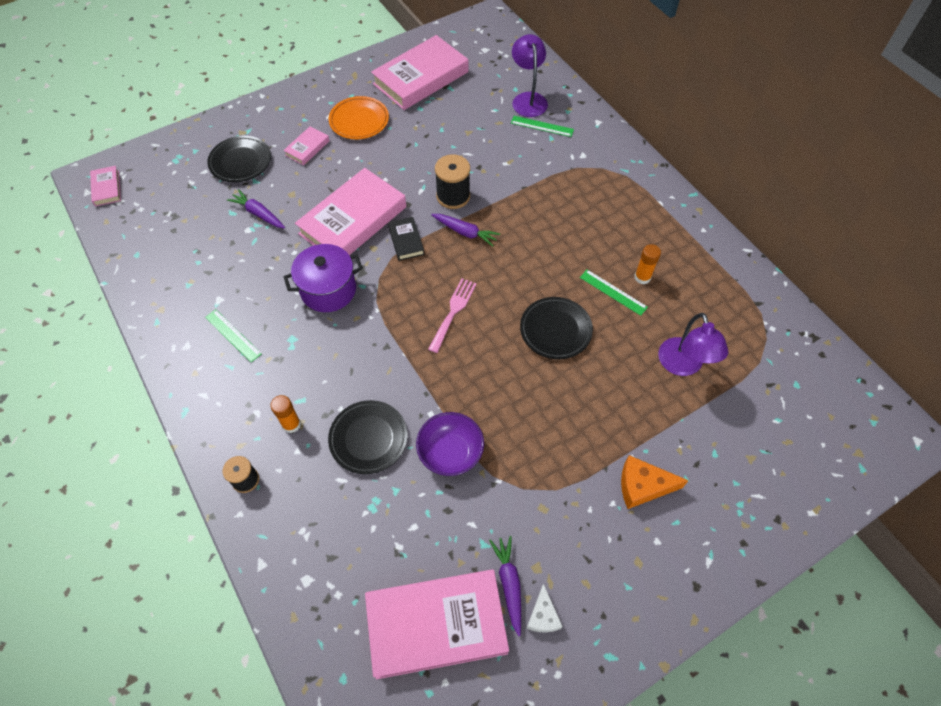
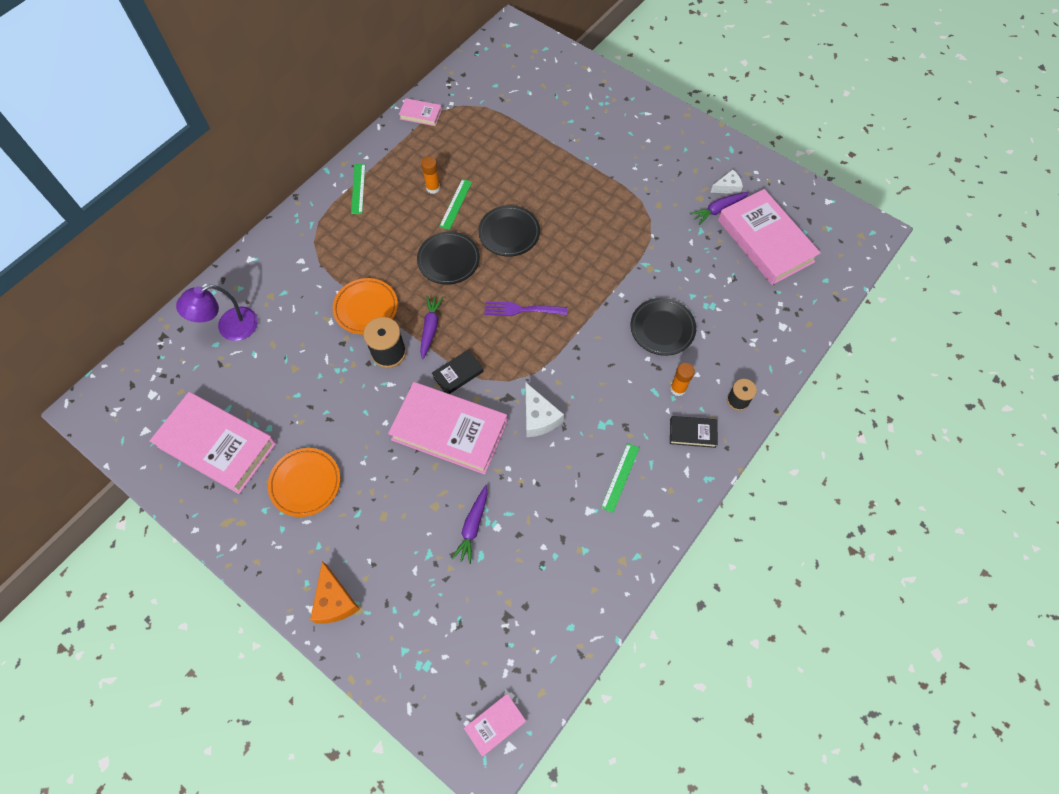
camera: 110 degrees left, 5 degrees up
(237, 417) = (692, 433): none -> black book
(240, 162) = (406, 585): black plate -> black plate (448, 260)
(307, 148) = (363, 521): pink book -> pink book (420, 114)
(328, 290) = (539, 417): purple pot -> white cheese
(450, 453) = (646, 271): purple bowl -> none
(453, 312) = (521, 310): pink fork -> purple fork
(509, 190) = (366, 308): none -> orange plate
(542, 126) = (268, 304): green ruler -> green ruler (358, 188)
(642, 486) = (614, 154): orange cheese -> orange cheese (334, 601)
(683, 365) = (507, 148): purple lamp -> none

